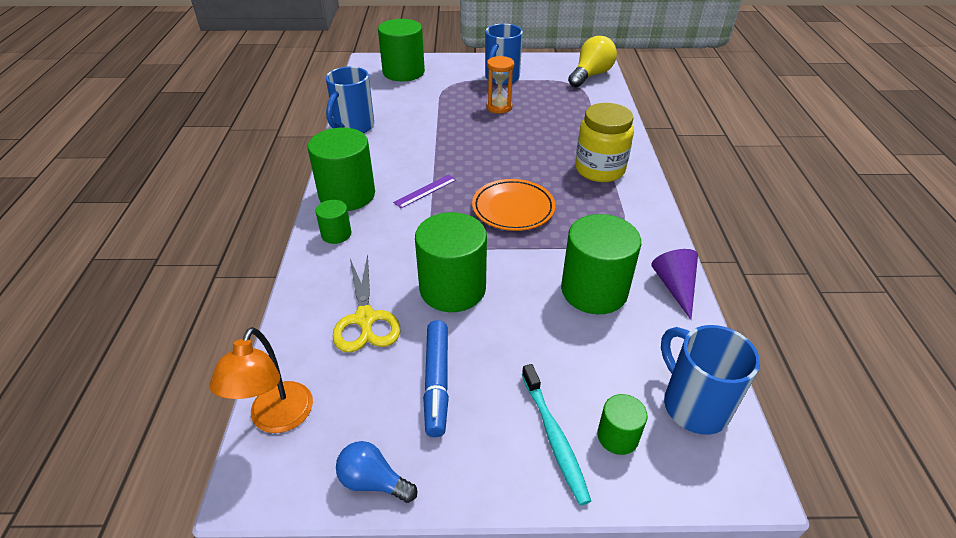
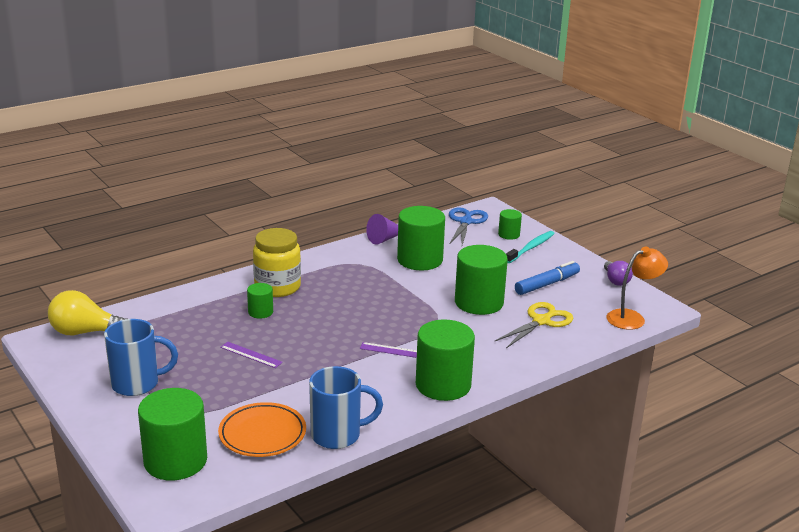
camera: 125 degrees left, 15 degrees down
(336, 234) = (491, 367): green cylinder -> green cylinder (260, 312)
(373, 481) = (616, 280): blue light bulb -> purple light bulb
(494, 125) = (251, 355): none -> purple ruler
(499, 107) = (210, 363): orange hourglass -> none
(513, 209) = (371, 307): orange plate -> orange plate (262, 434)
(693, 405) = (466, 222): blue mug -> blue scissors

